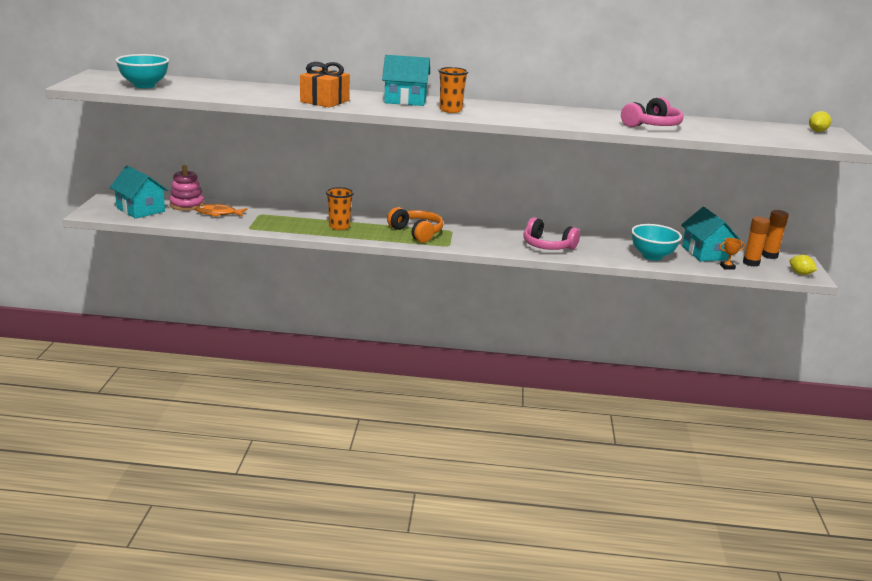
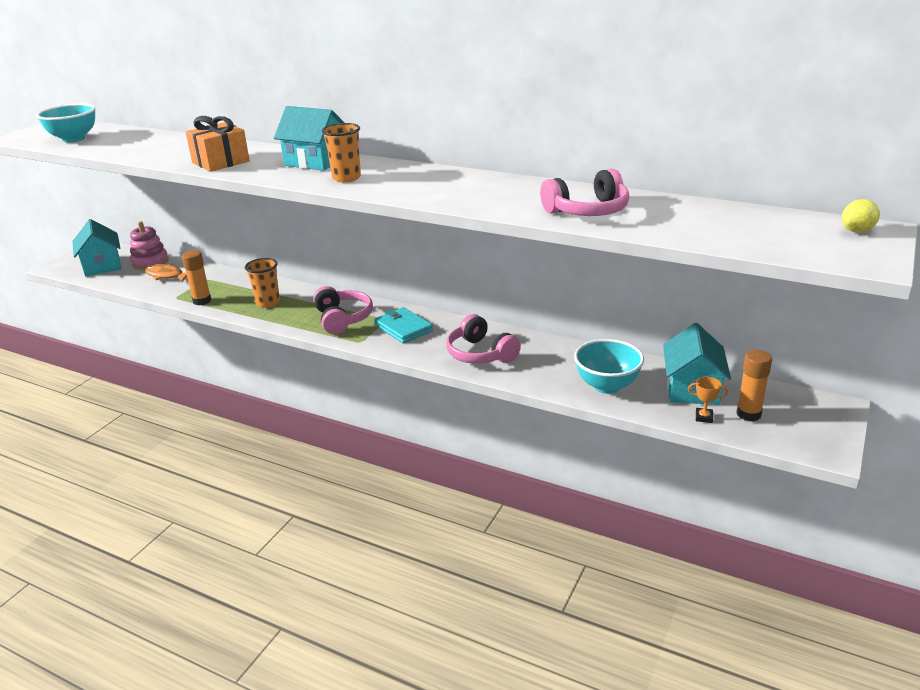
camera: 25 degrees right, 5 degrees up
(416, 233) = (342, 319): orange headphones -> pink headphones
(472, 235) = (403, 328): none -> turquoise wallet
(769, 255) = (791, 404): orange glue stick -> orange glue stick (202, 301)
(800, 273) = (814, 444): yellow lemon -> none

